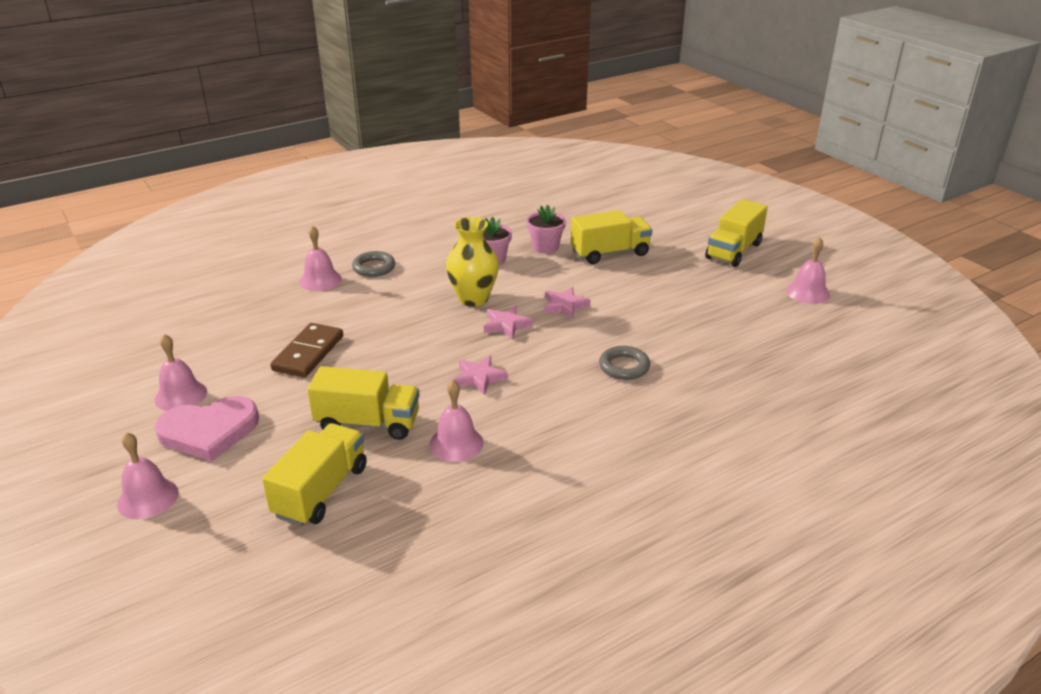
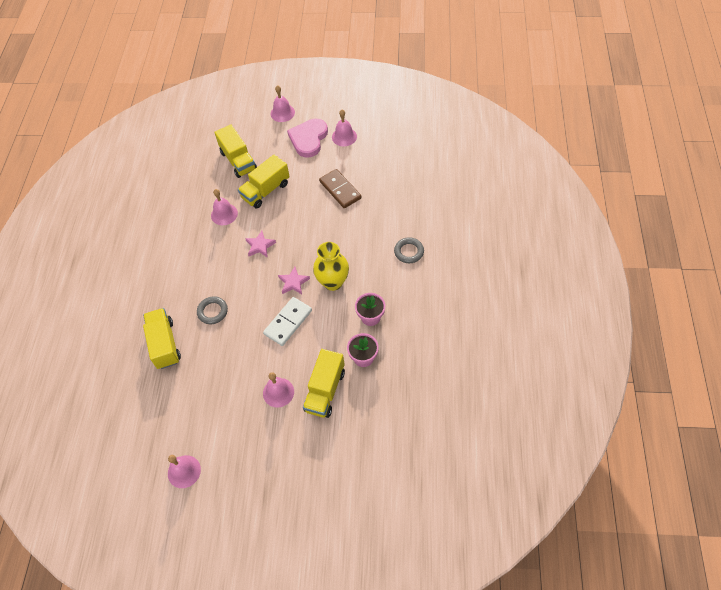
camera: 130 degrees right, 25 degrees up
(320, 280) = (413, 221): pink bell -> pink bell (278, 392)
(564, 306) = (288, 322): pink star -> white domino
(734, 251) = (264, 474): yellow truck -> yellow truck (165, 344)

